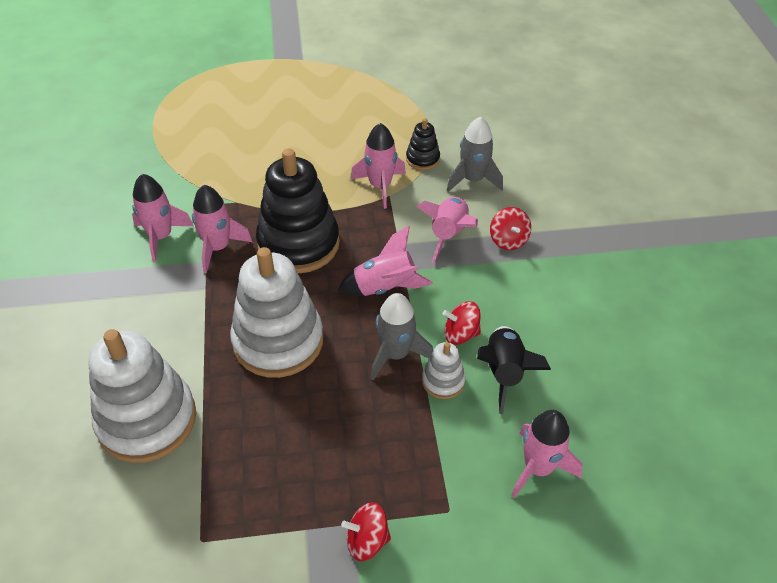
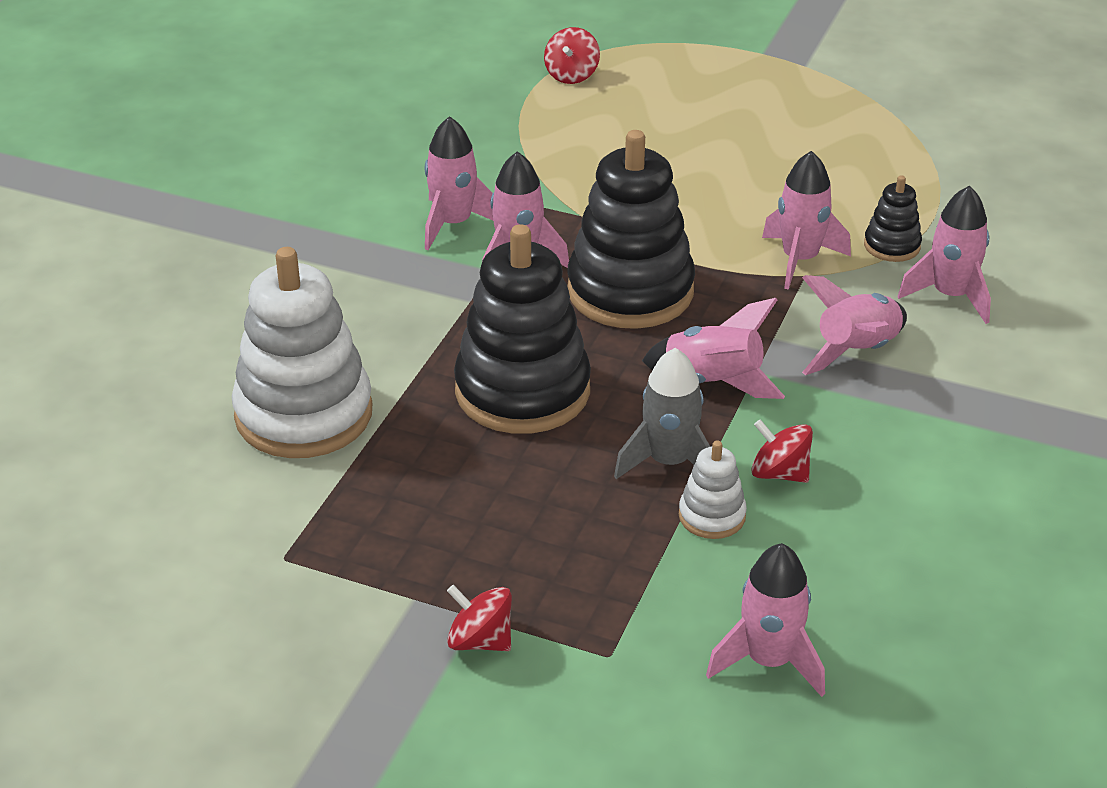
camera: 30 degrees right, 10 degrees down
(278, 341) = (522, 391): white stacking toy -> black stacking toy
(473, 180) = (950, 296): grey rocket -> pink rocket
(504, 372) = (807, 539): black rocket -> none
(508, 240) = (944, 388): red spinning top -> red spinning top (571, 75)

